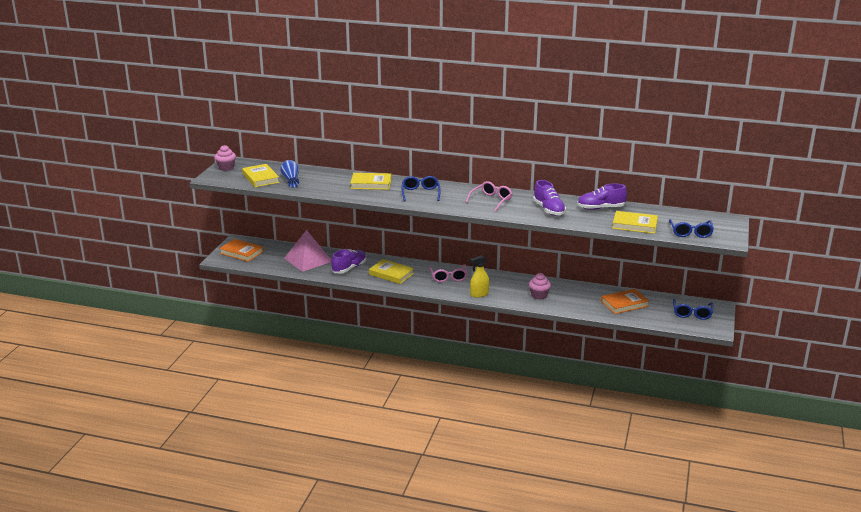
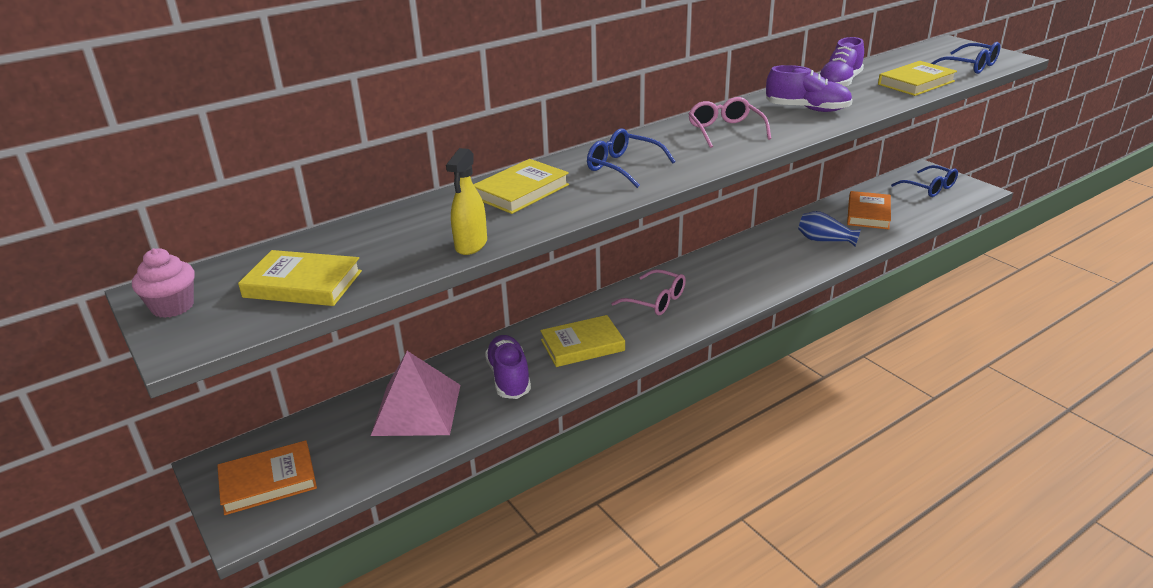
camera: 50 degrees left, 5 degrees up
(291, 180) = (372, 255): blue vase -> blue vase (824, 240)
(479, 294) = (736, 298): yellow spray bottle -> yellow spray bottle (471, 245)
(539, 295) = (788, 257): pink cupcake -> none

